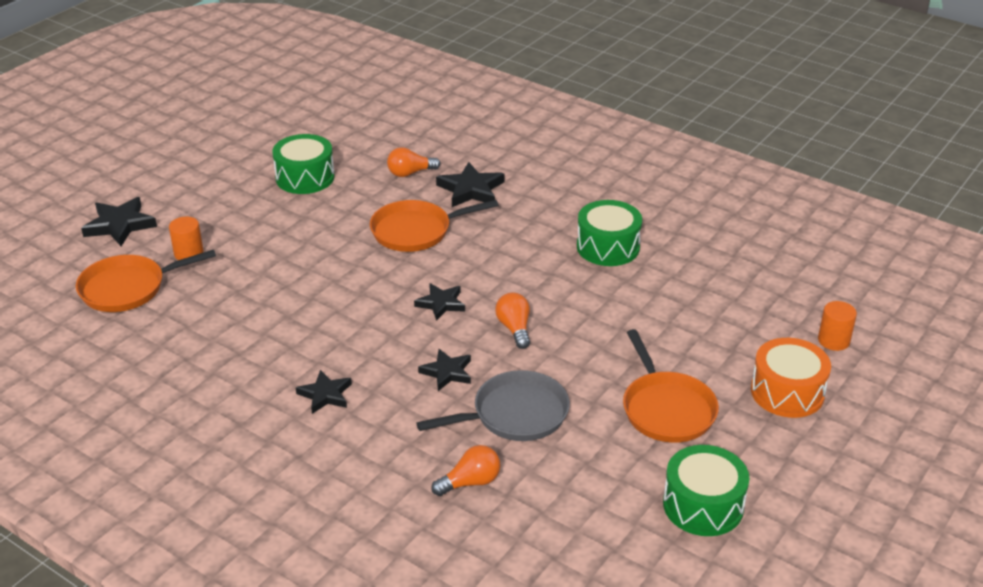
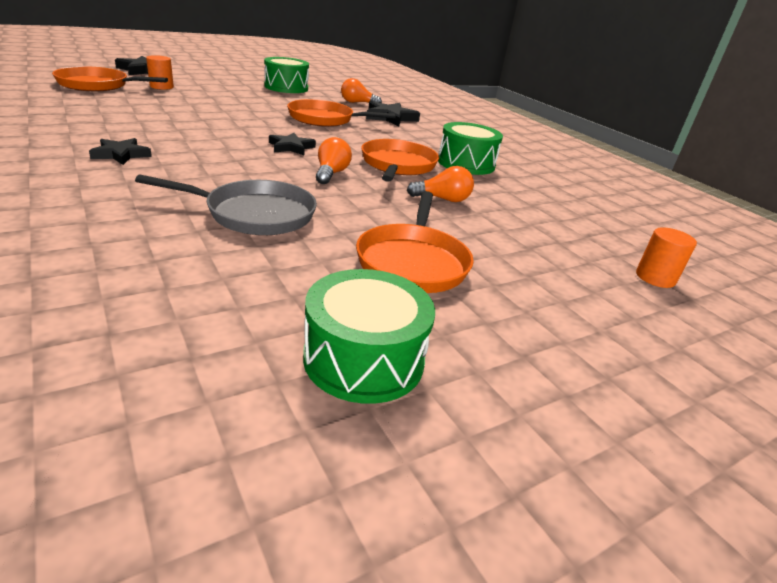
camera: 20 degrees right, 5 degrees down
(447, 372) = (237, 175): black star -> none
(470, 482) = (136, 239): orange light bulb -> orange light bulb (443, 199)
(555, 284) = (398, 165): none -> orange pan
(787, 392) = (570, 297): orange drum -> none

